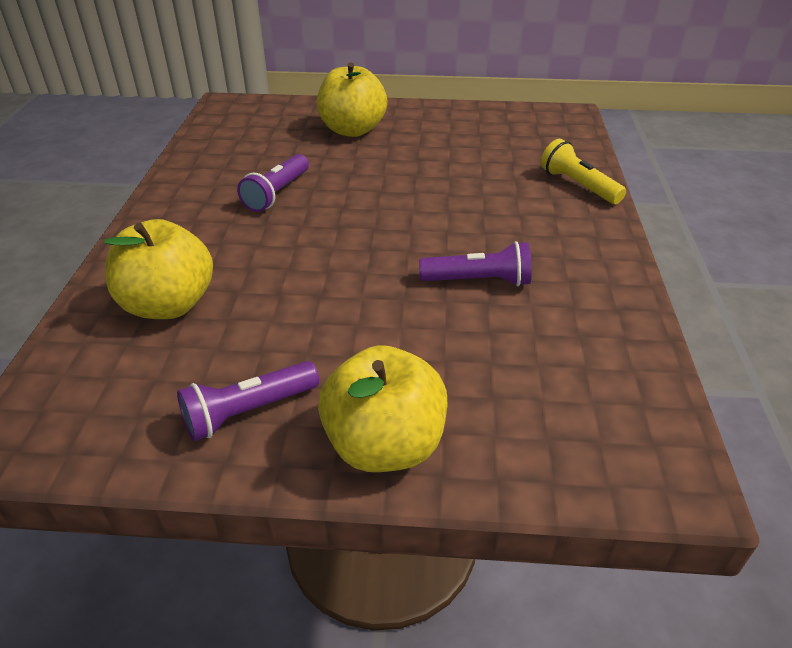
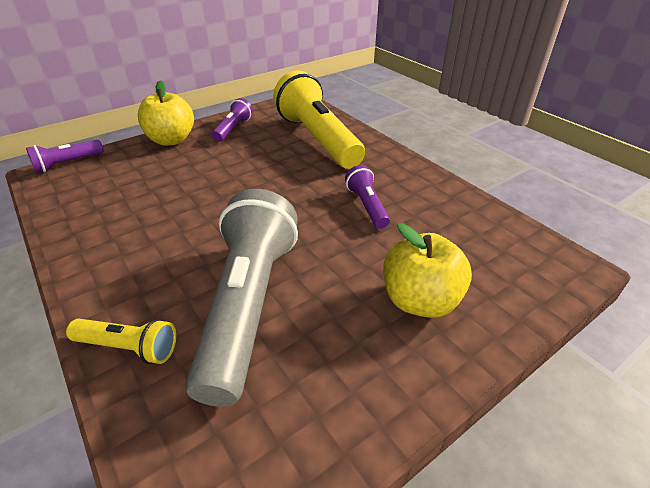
camera: 140 degrees right, 0 degrees up
(169, 305) = (318, 139): yellow apple -> yellow flashlight
(471, 173) = (249, 304): none -> grey flashlight
(479, 281) = (173, 211): purple flashlight -> purple flashlight (67, 163)

